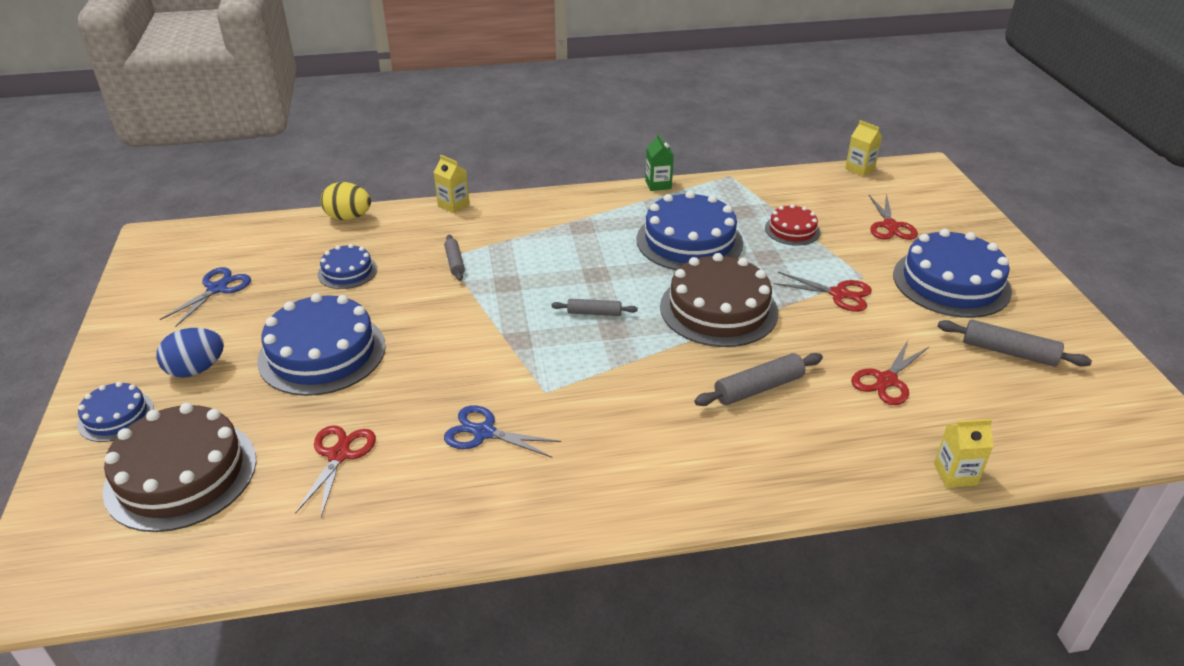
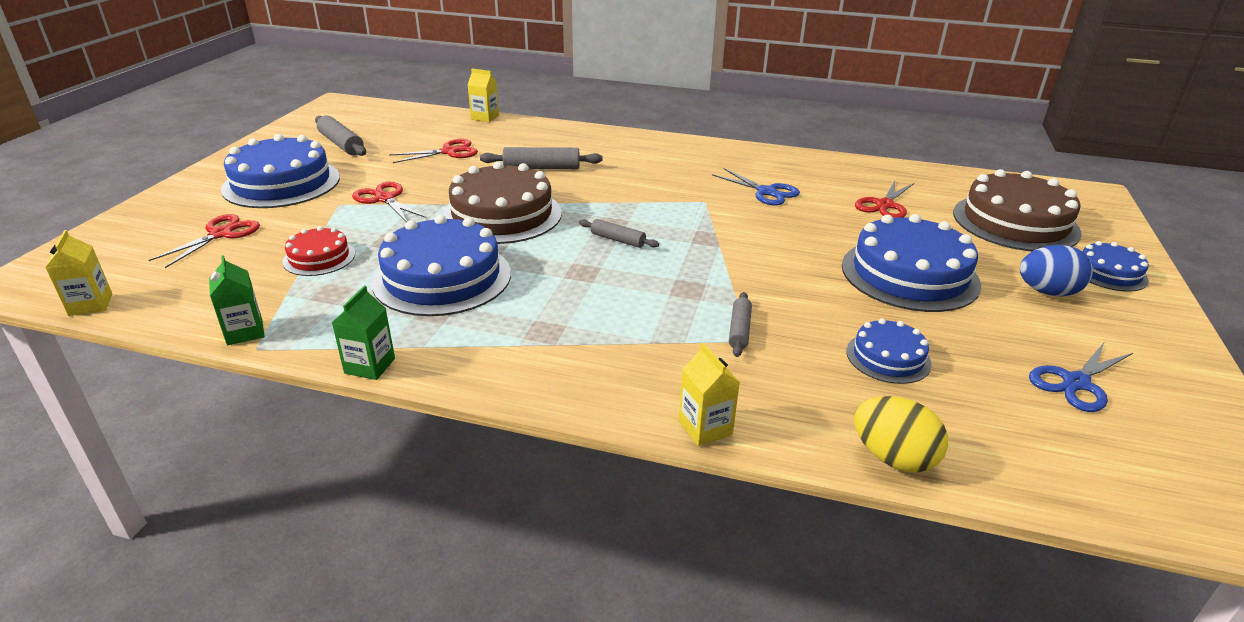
camera: 155 degrees left, 5 degrees down
(750, 180) = (245, 332): none -> green carton

